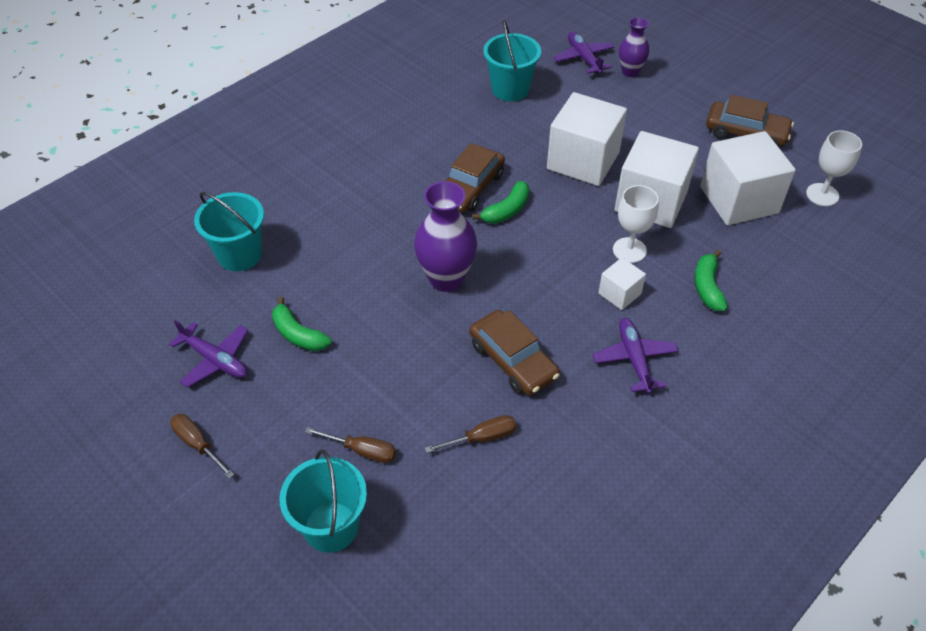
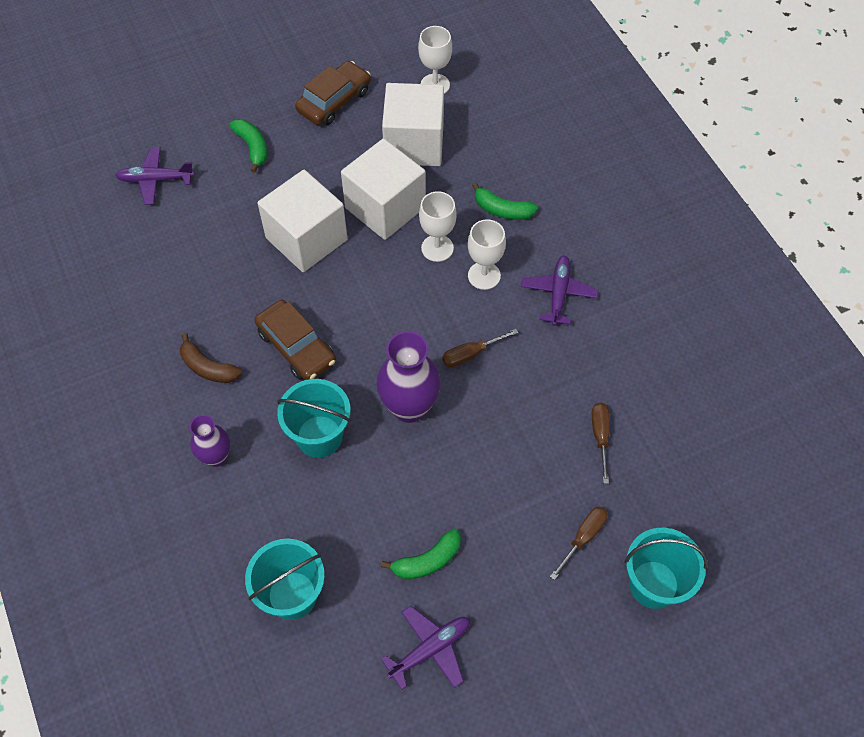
camera: 70 degrees left, 10 degrees up
(197, 444) = (529, 686): brown screwdriver -> brown screwdriver (470, 354)
(424, 143) = (208, 367): none -> brown banana
(506, 210) = (343, 326): green banana -> green banana (252, 147)
(510, 89) = (167, 261): turquoise bucket -> turquoise bucket (319, 436)
(513, 360) = (527, 384): brown car -> none
(619, 293) = (484, 275): white cube -> white goblet
(630, 72) = (200, 150): purple vase -> purple vase (216, 457)
(634, 359) = (558, 293): purple plane -> purple plane turned 90 degrees clockwise

